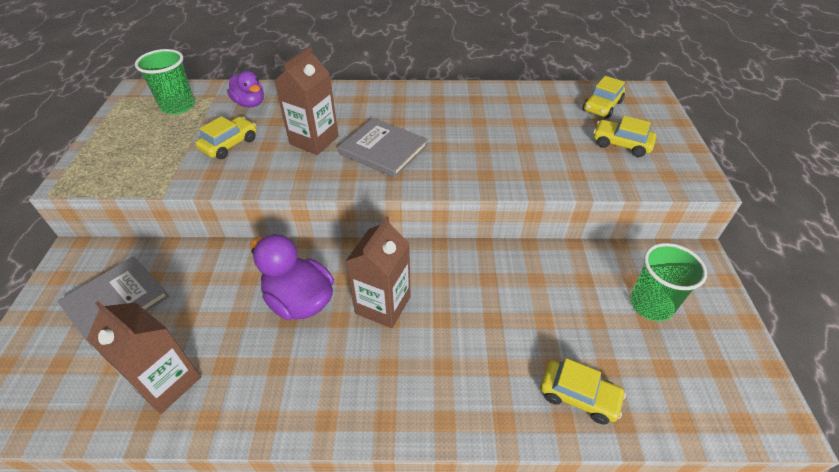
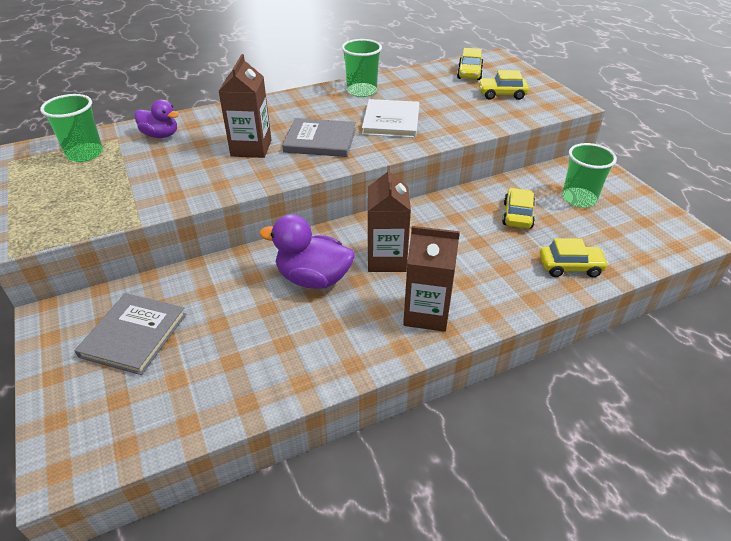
camera: 25 degrees left, 5 degrees down
(167, 382) = (241, 372): brown carton -> brown carton (426, 313)
(229, 144) = (171, 170): yellow car -> yellow car (517, 215)
(467, 100) = (362, 91): none -> green cup
(471, 146) = (391, 121): none -> white book

